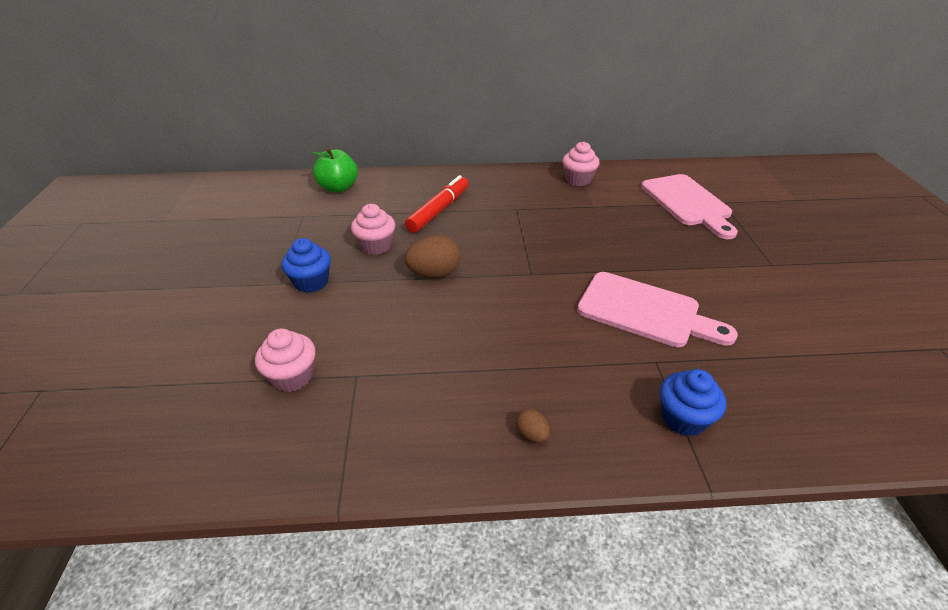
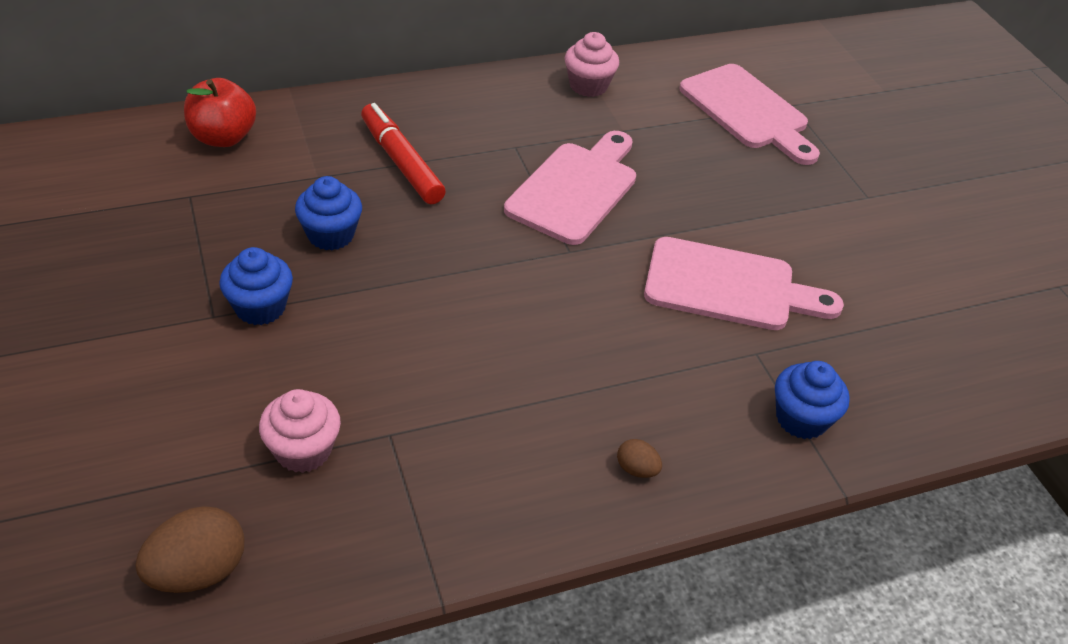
camera: 20 degrees left, 5 degrees up
(338, 188) = (223, 137): green apple -> red apple
(376, 246) = (331, 235): pink cupcake -> blue cupcake
(434, 273) = (435, 269): brown egg -> brown egg (198, 571)
(439, 210) = (401, 162): red marker -> red marker turned 45 degrees counterclockwise
(549, 237) = (575, 189): none -> pink cutting board

